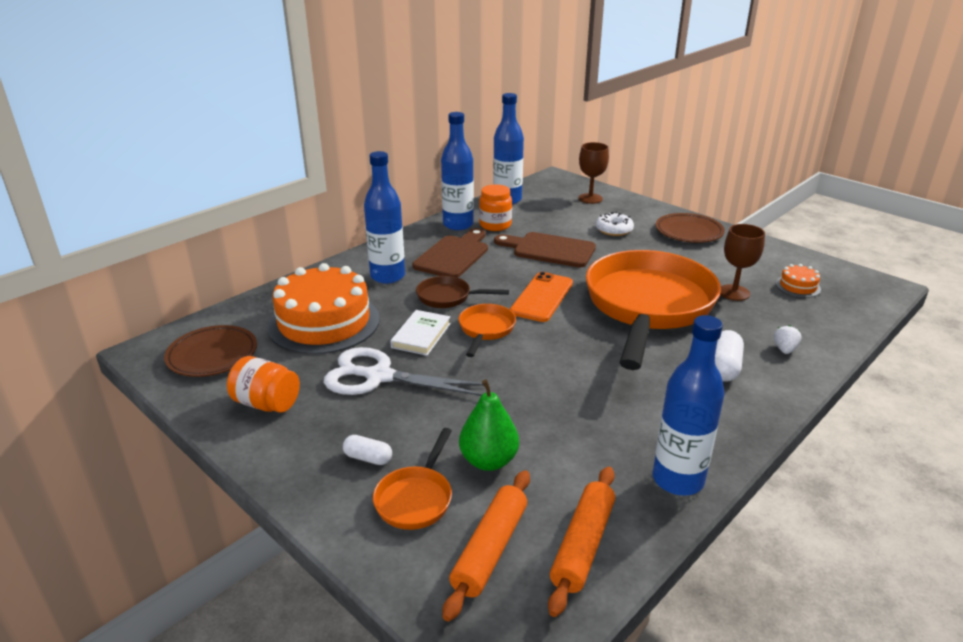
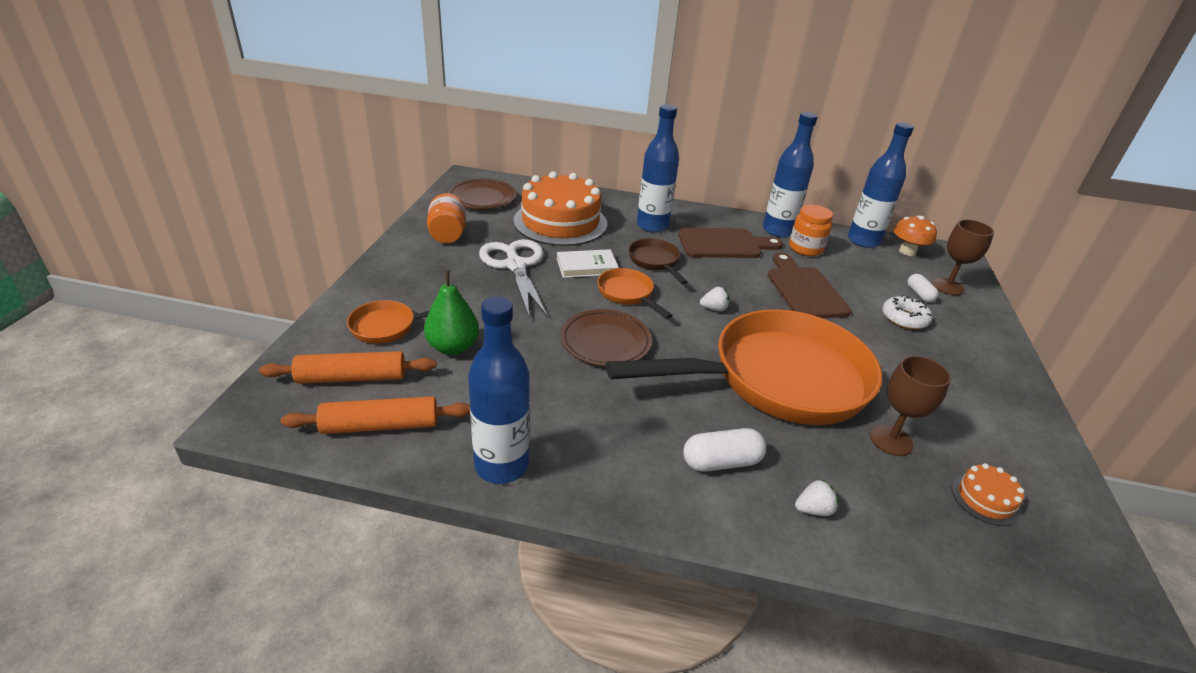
camera: 55 degrees right, 5 degrees up
(368, 458) = (419, 292): white capsule -> white capsule (919, 294)
(485, 330) = (627, 294): orange pan -> orange pan turned 105 degrees counterclockwise
(536, 191) = (907, 251): none -> orange mushroom
(542, 297) = (714, 309): orange phone -> white strawberry
(689, 232) = (983, 373): brown plate -> brown plate (605, 342)

